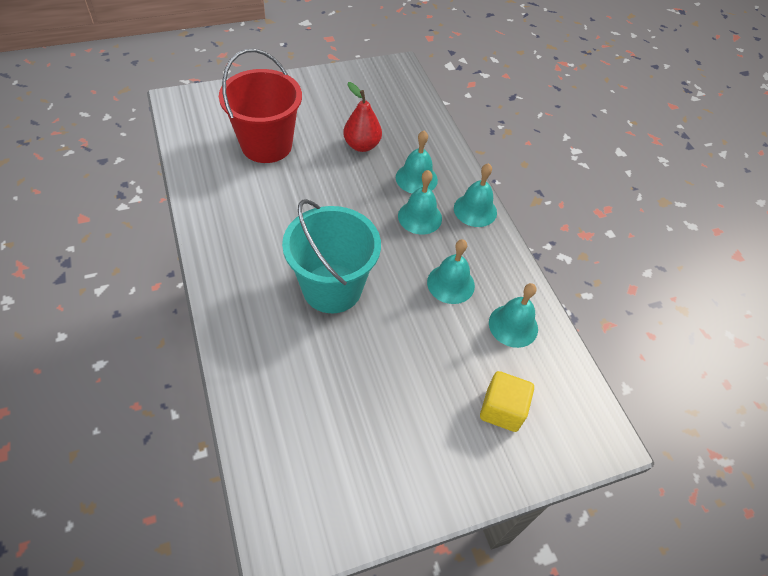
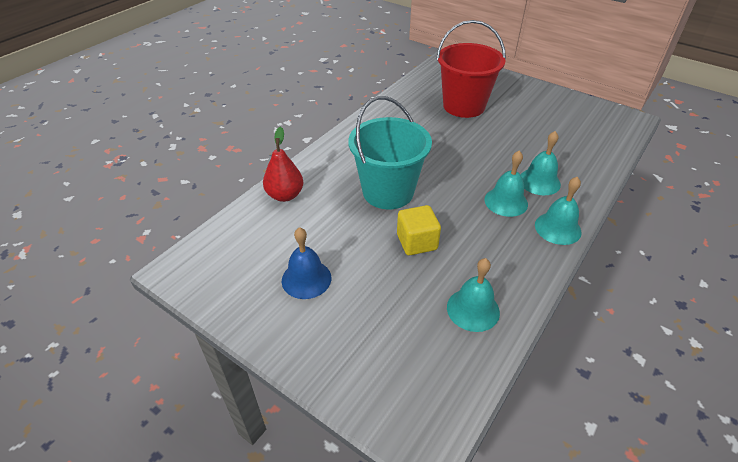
camera: 60 degrees right, 10 degrees down
(362, 145) = (527, 141): red pear -> red pear (285, 195)
(390, 426) = (306, 279): none -> blue bell
(450, 284) = (466, 250): turquoise bell -> none
(502, 410) = (383, 341): yellow cube -> yellow cube (417, 242)

